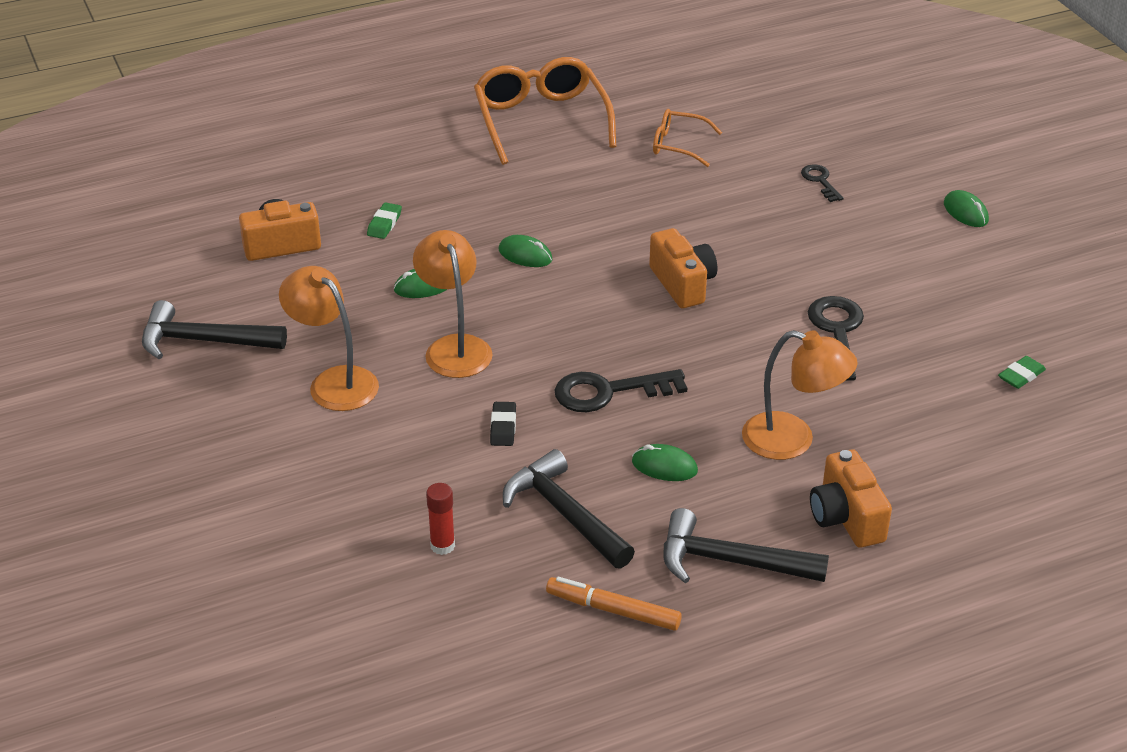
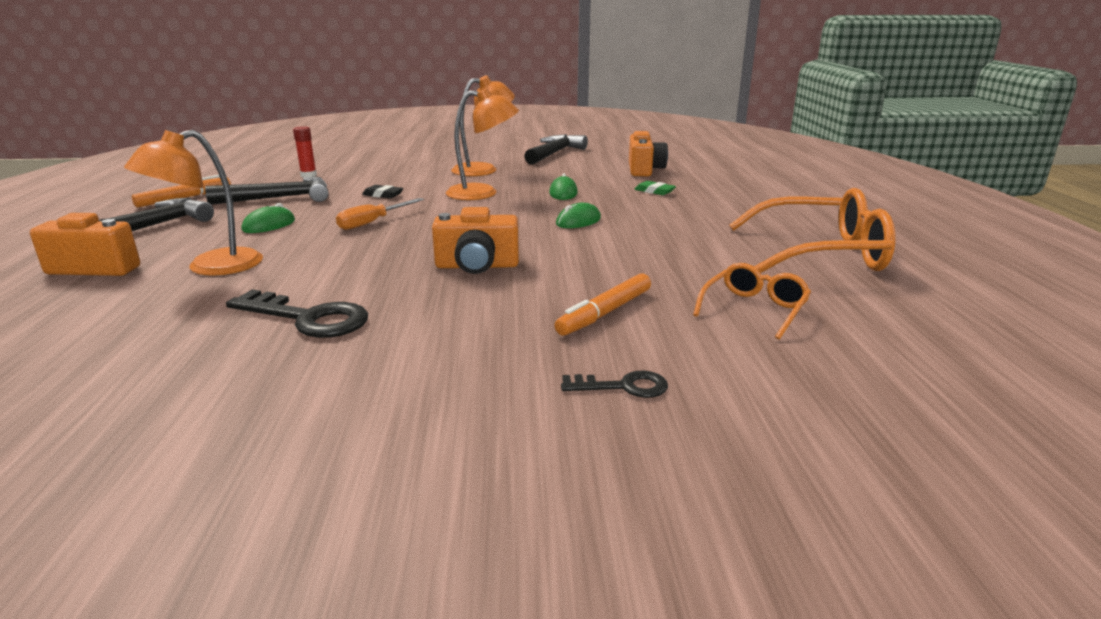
camera: 110 degrees right, 15 degrees down
(608, 392) = (373, 222): black key -> orange screwdriver
(728, 203) = (605, 313): none -> orange marker
(965, 212) = (436, 514): green mouse -> none
(1021, 376) = (45, 417): green eraser -> none

